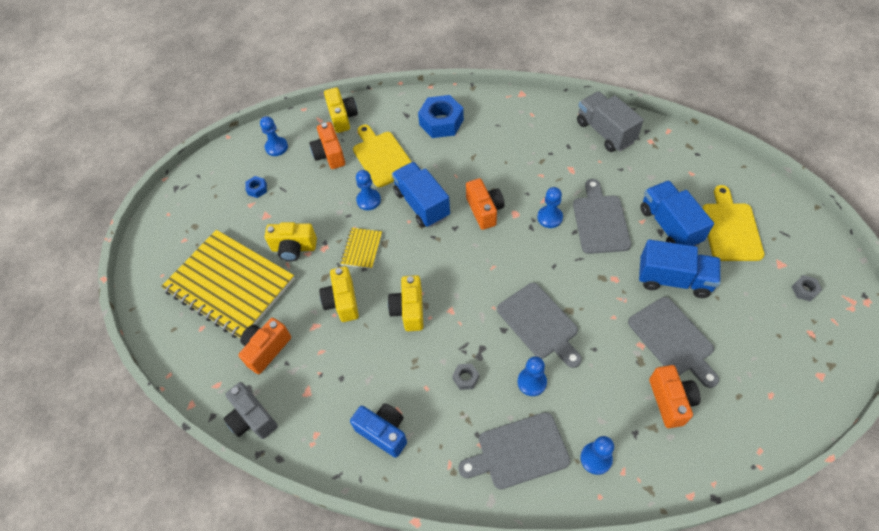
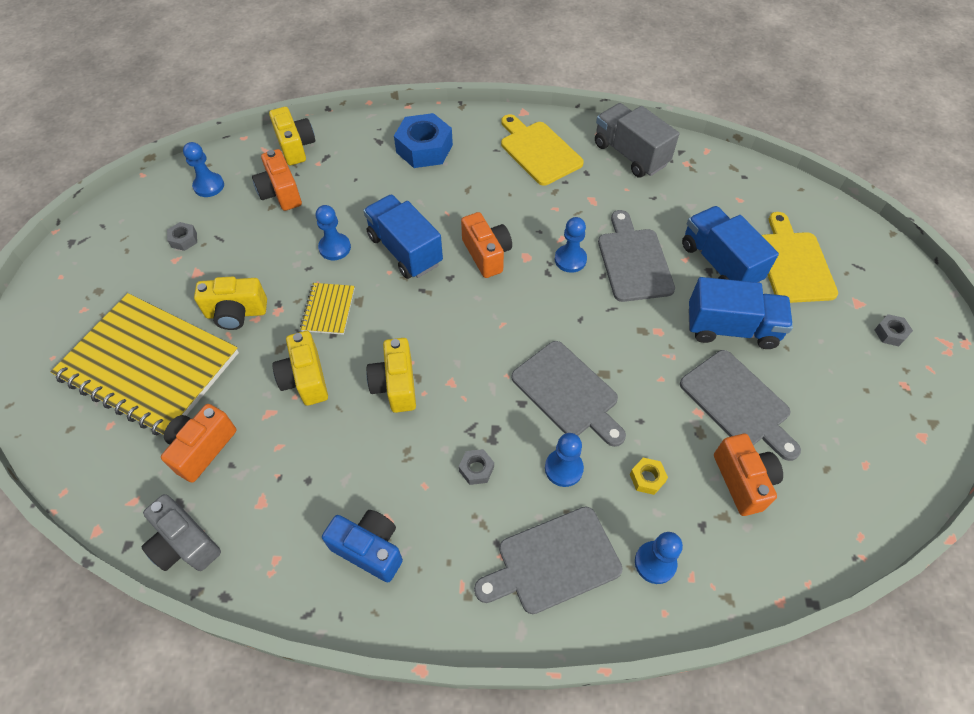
camera: 10 degrees left, 0 degrees up
(257, 189) = (184, 240): blue nut -> grey nut
(382, 157) = (349, 193): yellow cutting board -> yellow cutting board (538, 151)
(595, 394) = (647, 478): none -> yellow nut

